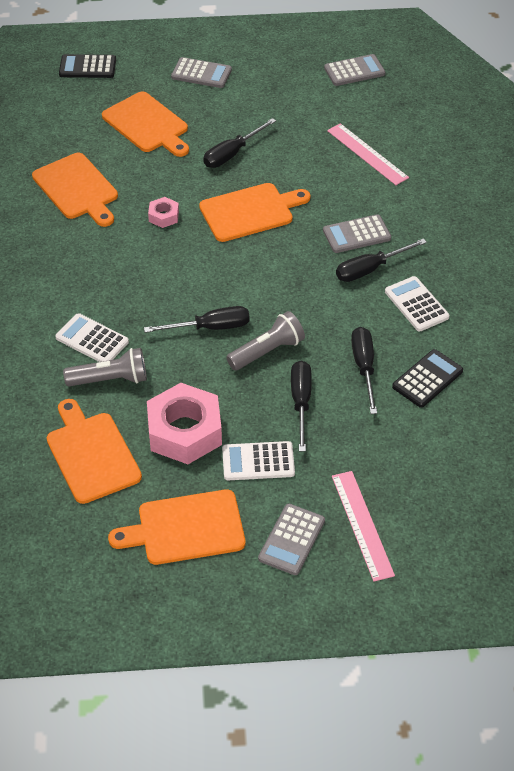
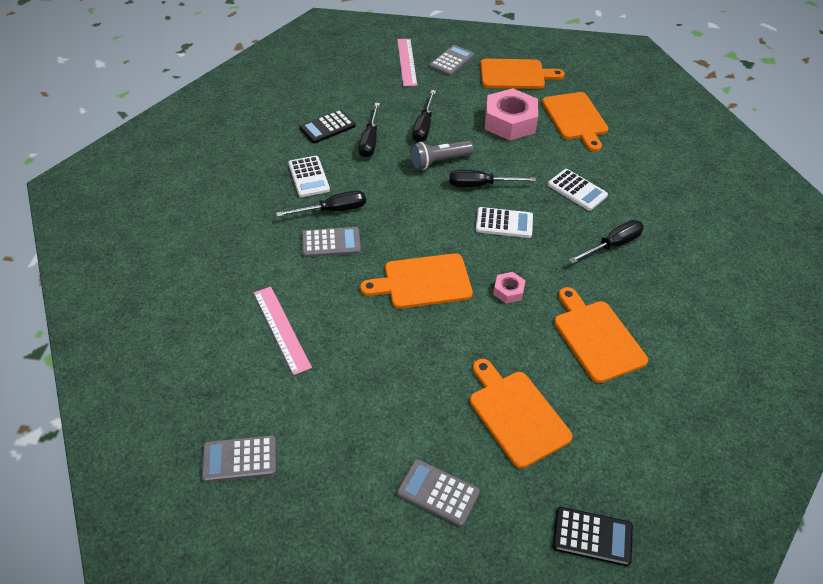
camera: 170 degrees left, 0 degrees up
(110, 379) = (562, 160): grey flashlight -> none
(232, 154) = (425, 354): black screwdriver -> black screwdriver (612, 245)
(258, 461) = (462, 99): white calculator -> white calculator (504, 223)

